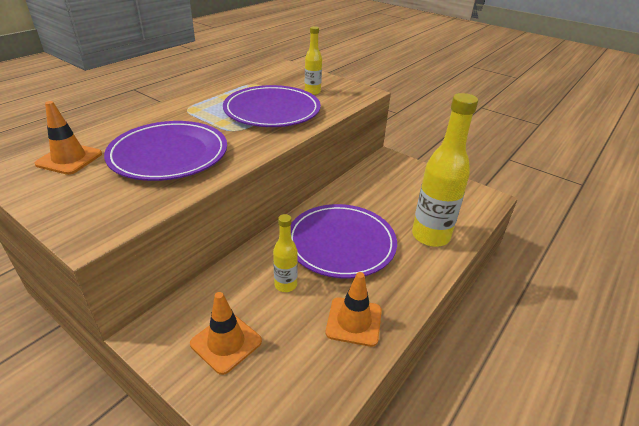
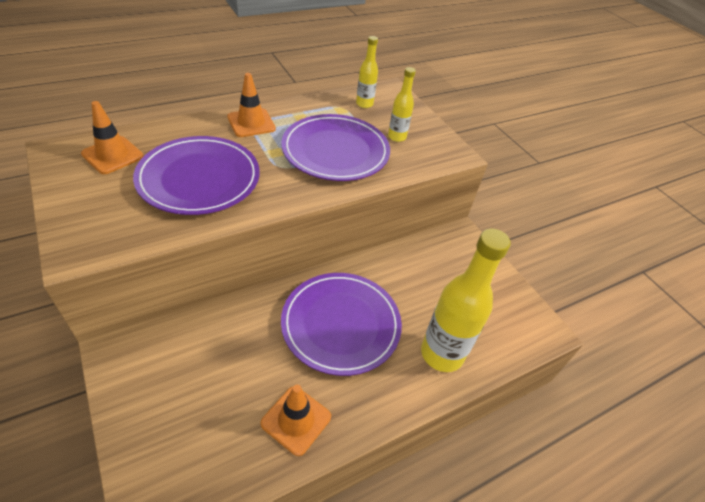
camera: 20 degrees right, 10 degrees up
(226, 342) = (170, 389): orange traffic cone -> orange traffic cone (251, 123)
(285, 285) = (258, 350): yellow bottle -> yellow bottle (364, 104)

